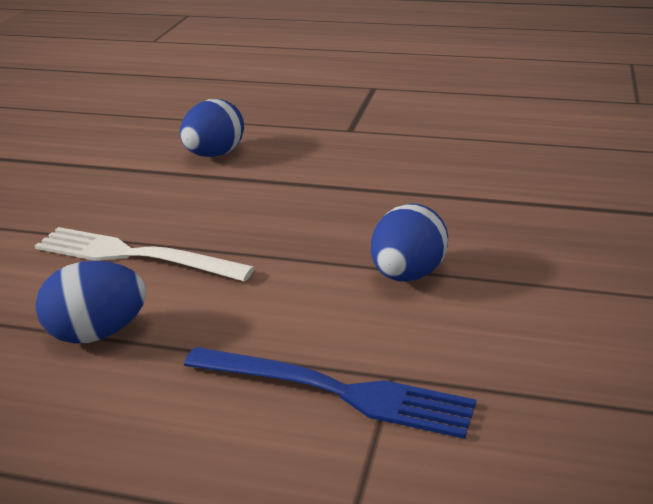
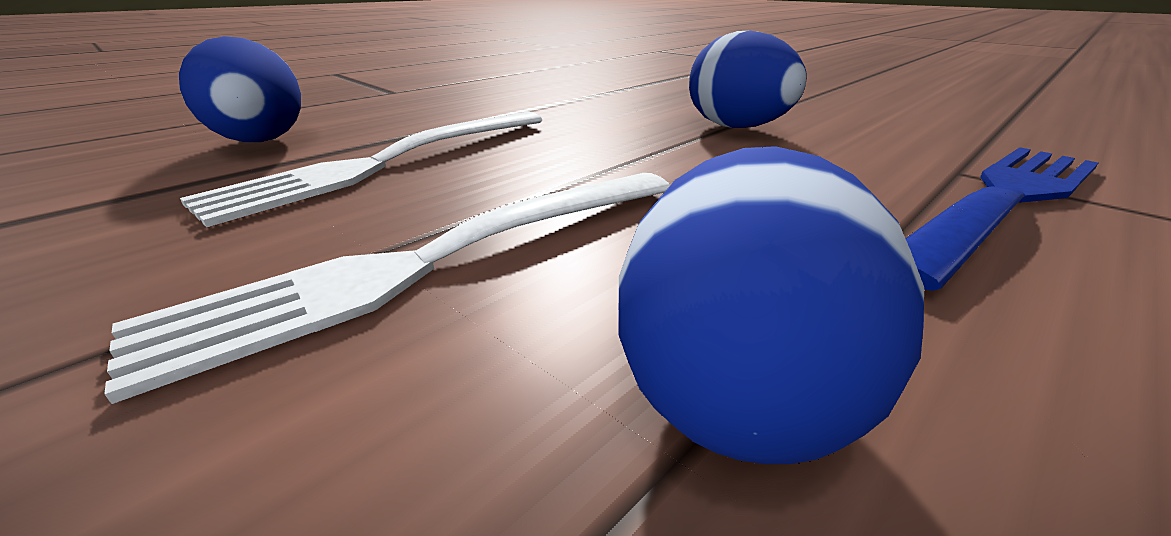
camera: 60 degrees left, 0 degrees up
(219, 197) = (387, 162): none -> white fork

